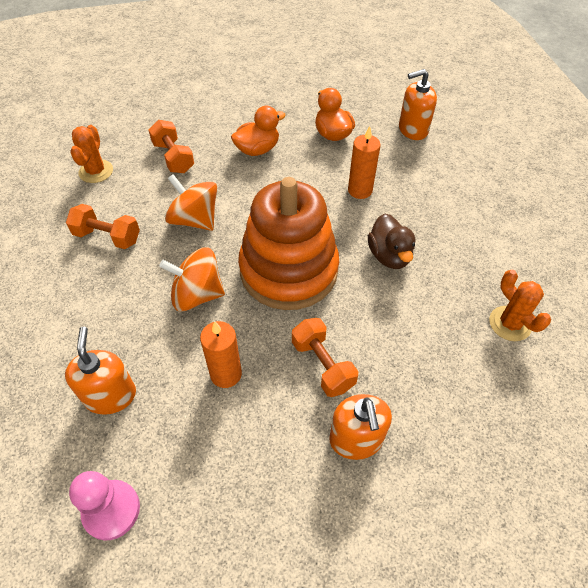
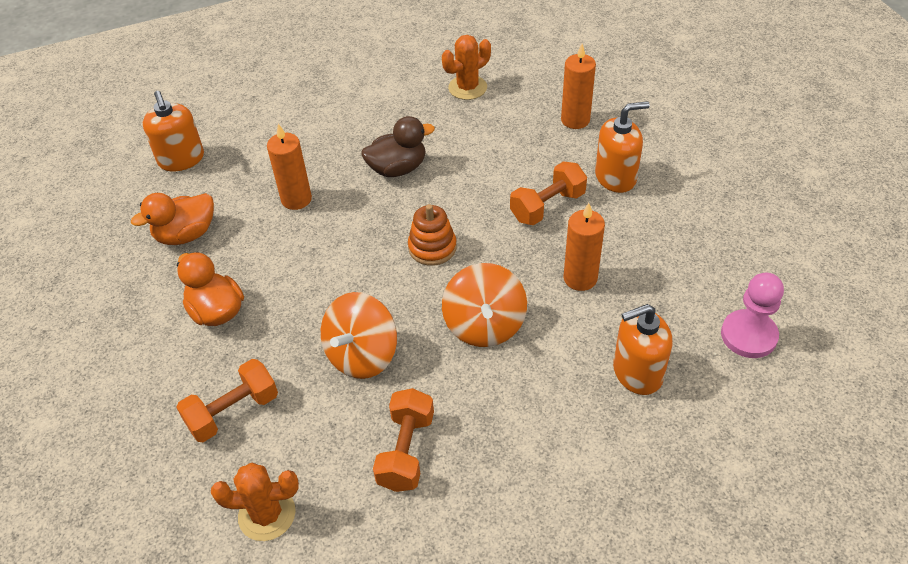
camera: 95 degrees left, 5 degrees down
(288, 270) = (432, 248): orange stacking toy -> orange stacking toy, size x0.42
(454, 419) = (575, 120): none -> orange candle

